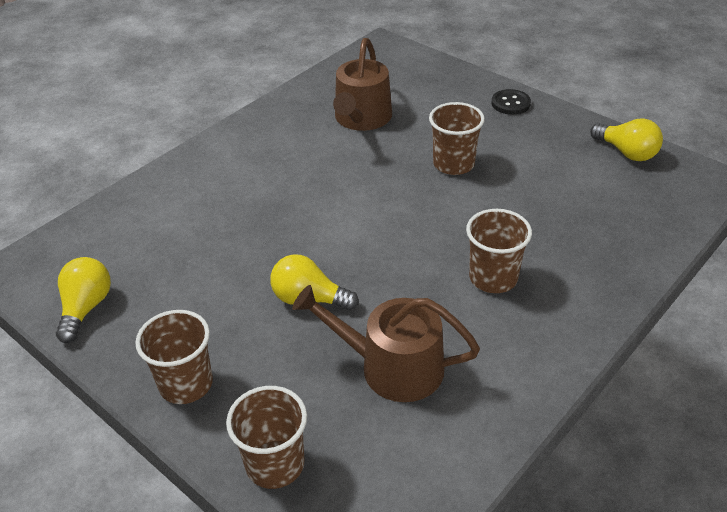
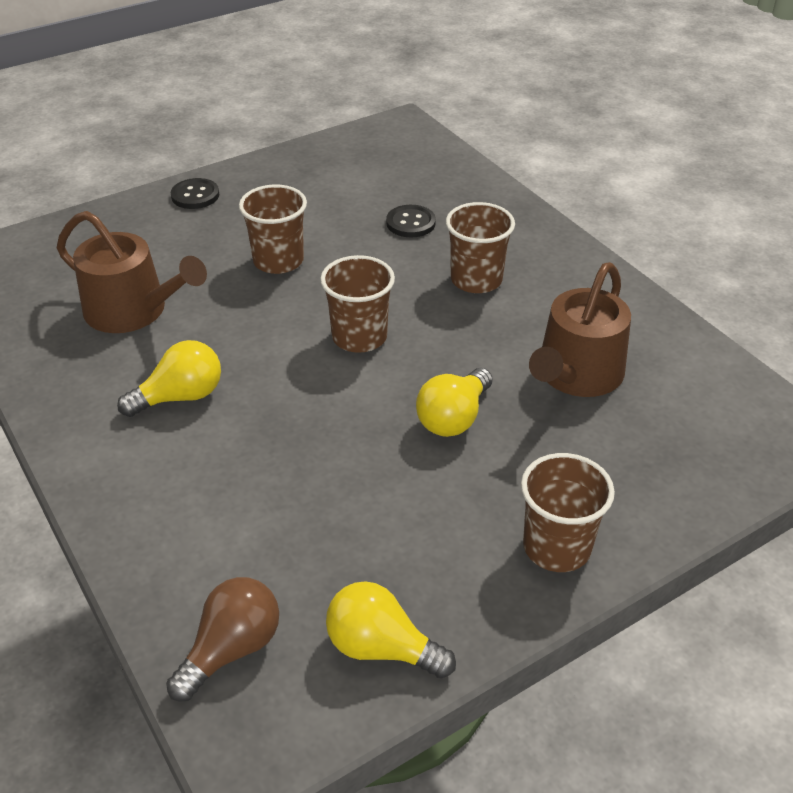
camera: 75 degrees left, 0 degrees up
(81, 244) = (231, 649): none -> brown light bulb
(275, 464) = (686, 484): brown cup -> brown cup (359, 337)
(552, 221) = (410, 223): none -> black button
(626, 152) = (333, 153): yellow light bulb -> yellow light bulb (180, 397)

